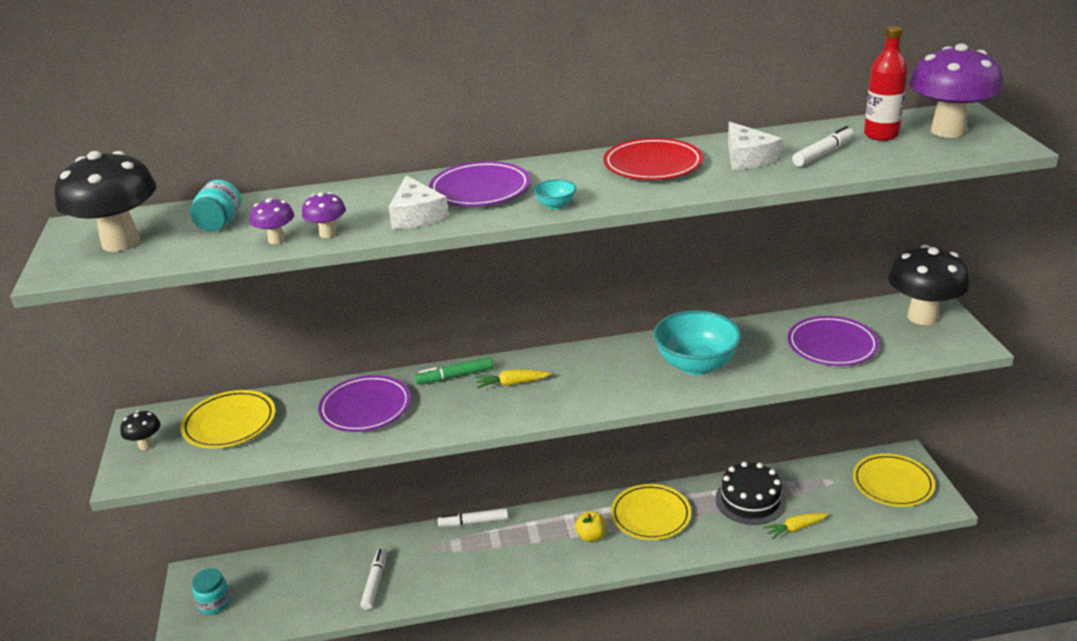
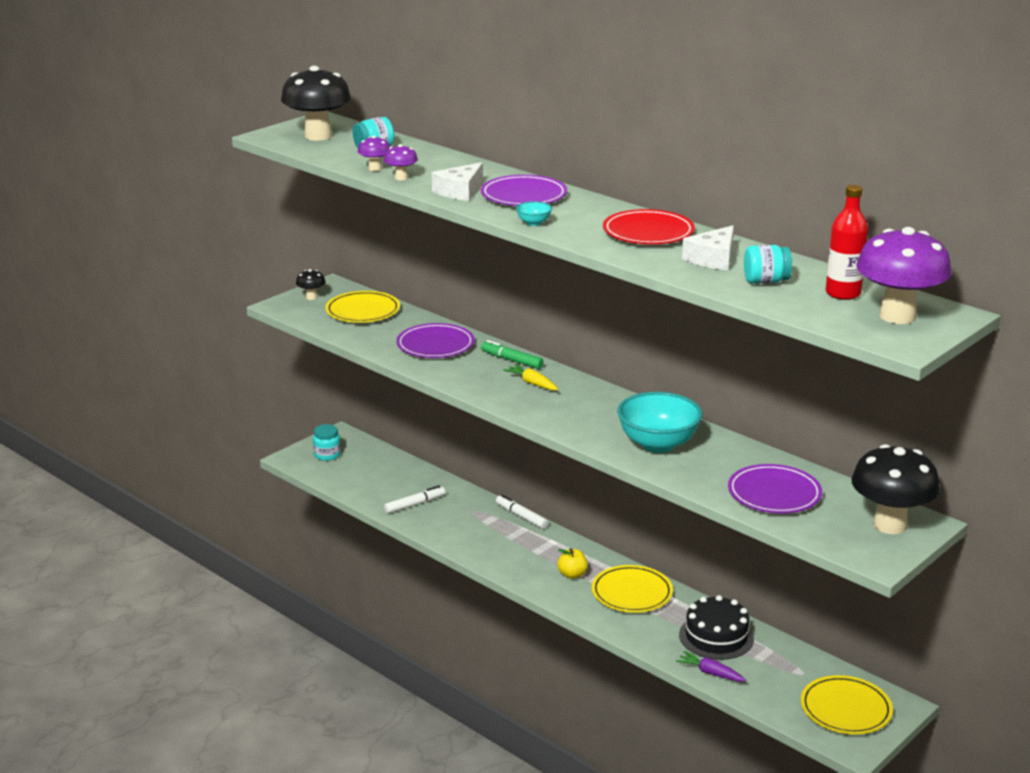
camera: 50 degrees right, 5 degrees down
(795, 528) = (710, 673): yellow carrot -> purple carrot
(823, 153) = (765, 281): white marker -> turquoise jar

